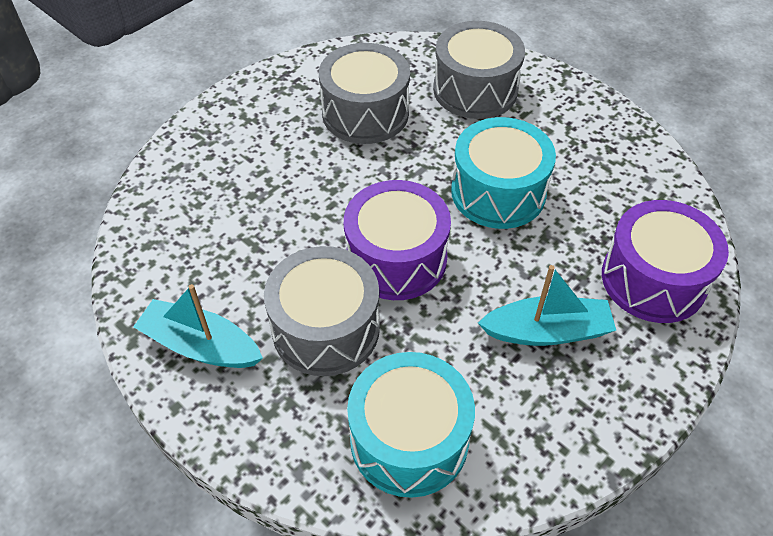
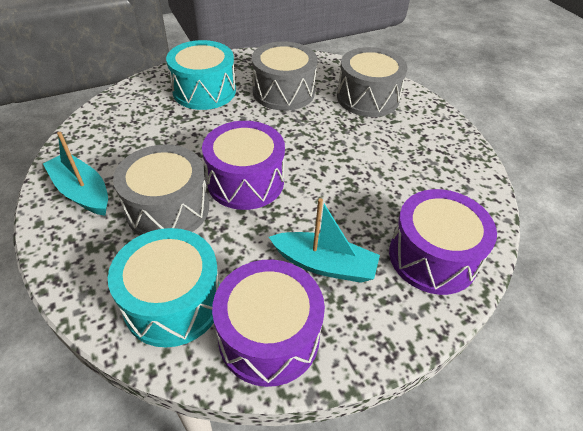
camera: 20 degrees right, 5 degrees down
(498, 192) = (345, 162): turquoise drum -> turquoise drum (204, 91)
(535, 435) = (269, 336): none -> purple drum

